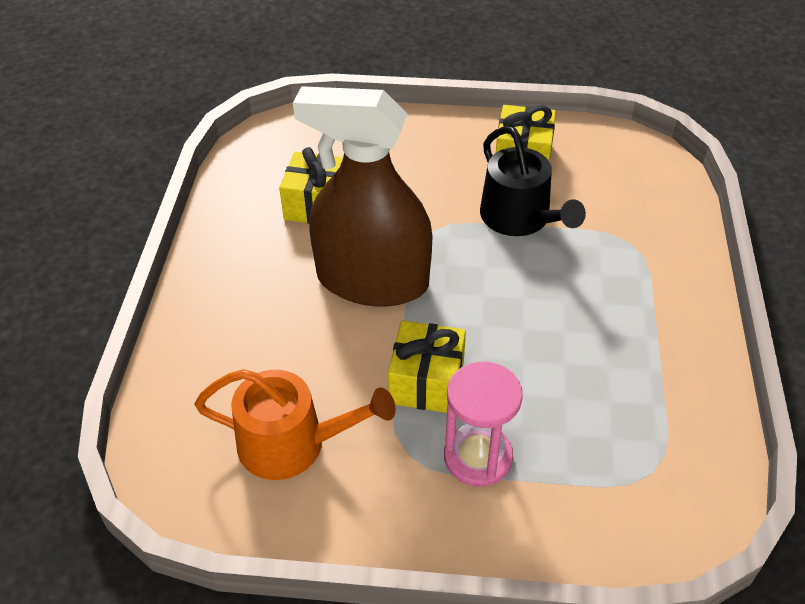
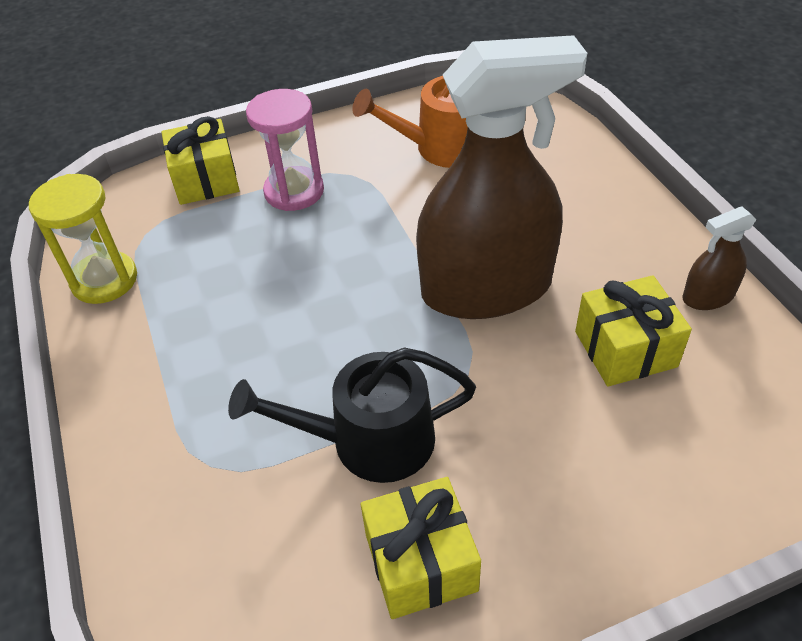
camera: 155 degrees right, 0 degrees up
(229, 213) = (708, 296): none -> brown spray bottle
(427, 382) = (368, 224): yellow gift -> yellow gift (206, 180)
(520, 218) = (369, 441): black watering can -> black watering can turned 45 degrees counterclockwise
(699, 429) = (104, 280): none -> yellow hourglass

